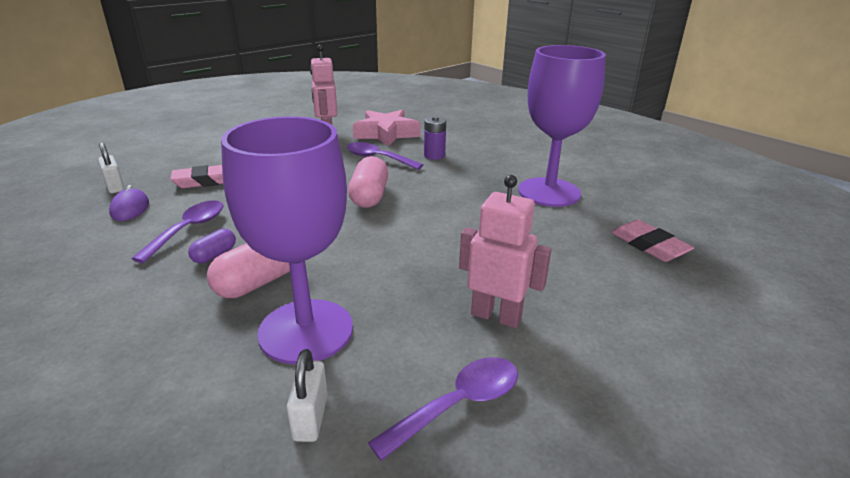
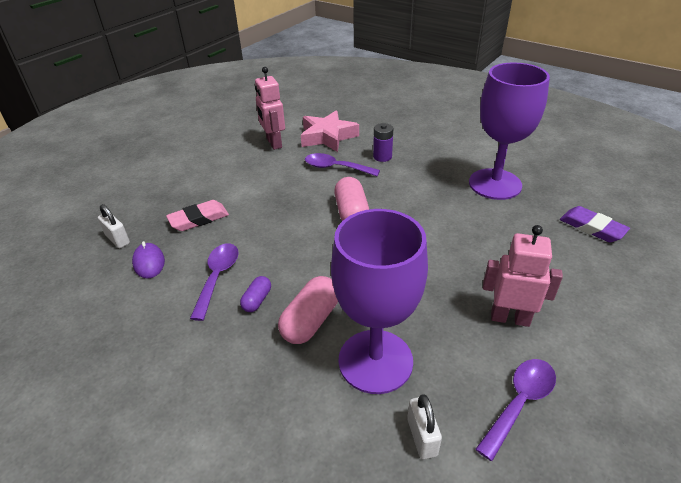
camera: 10 degrees left, 10 degrees up
(649, 245) = (592, 228): pink eraser -> purple eraser

